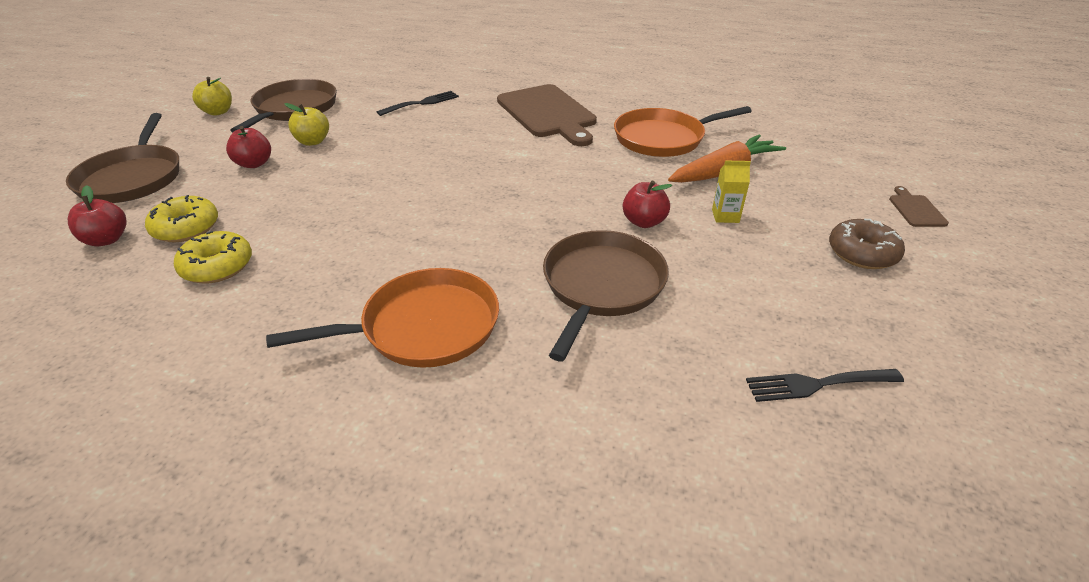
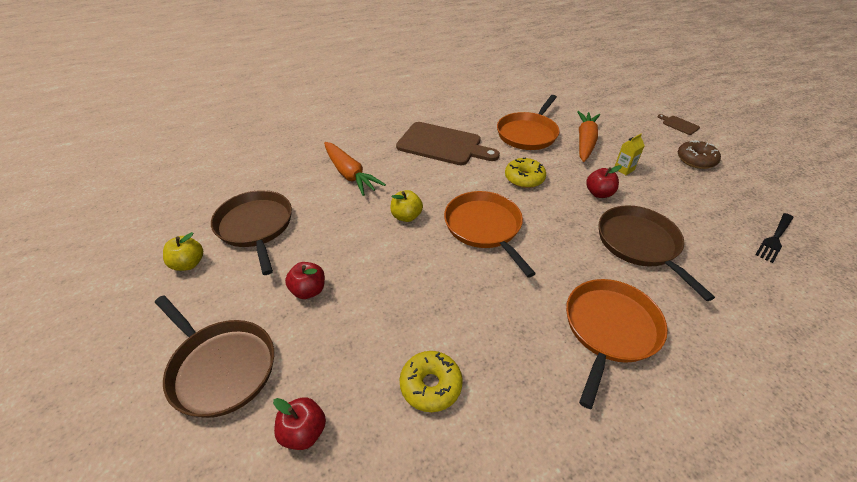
camera: 40 degrees left, 5 degrees up
(186, 228) = (352, 375): yellow donut -> yellow donut (524, 178)
(313, 141) = (322, 246): yellow apple -> yellow apple (406, 216)
(422, 103) = (349, 174): black fork -> orange carrot
(462, 191) = (484, 227): none -> orange pan

